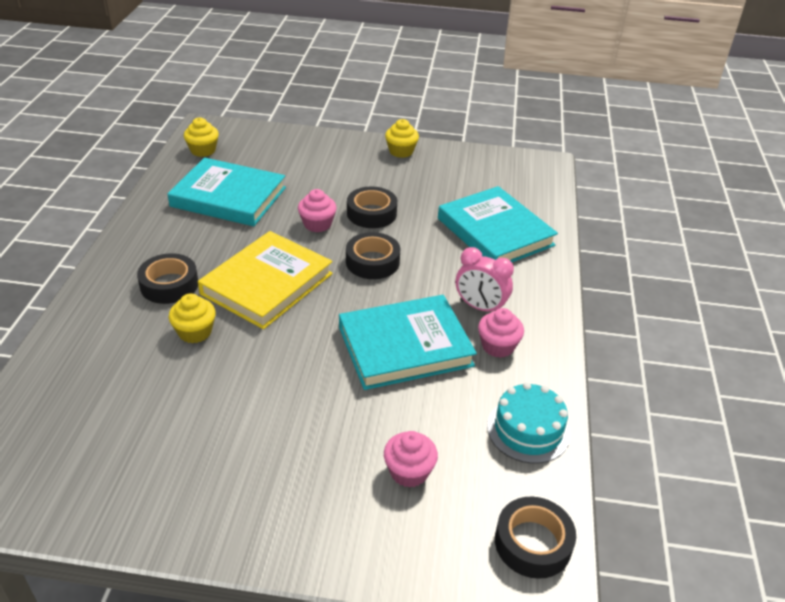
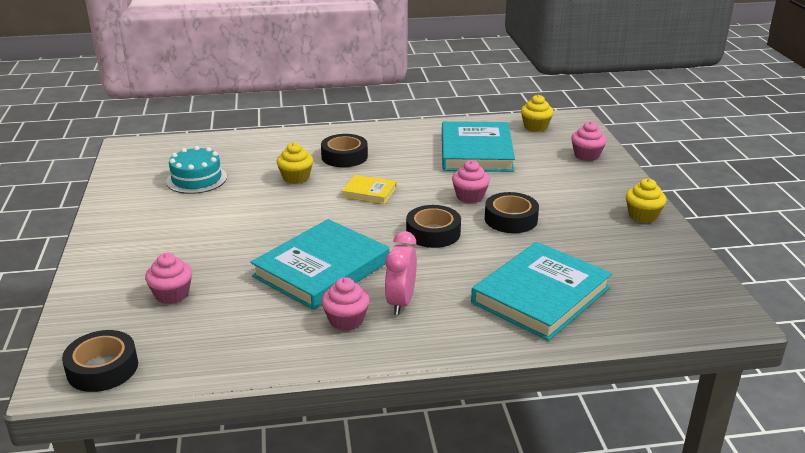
camera: 75 degrees right, 10 degrees down
(267, 284) = (369, 192): yellow book -> yellow book, size x0.49
(283, 143) = (586, 155): none -> pink cupcake
(405, 346) = (321, 269): turquoise book -> turquoise book turned 75 degrees clockwise
(528, 430) = (235, 352): turquoise cake -> turquoise cake (196, 179)

